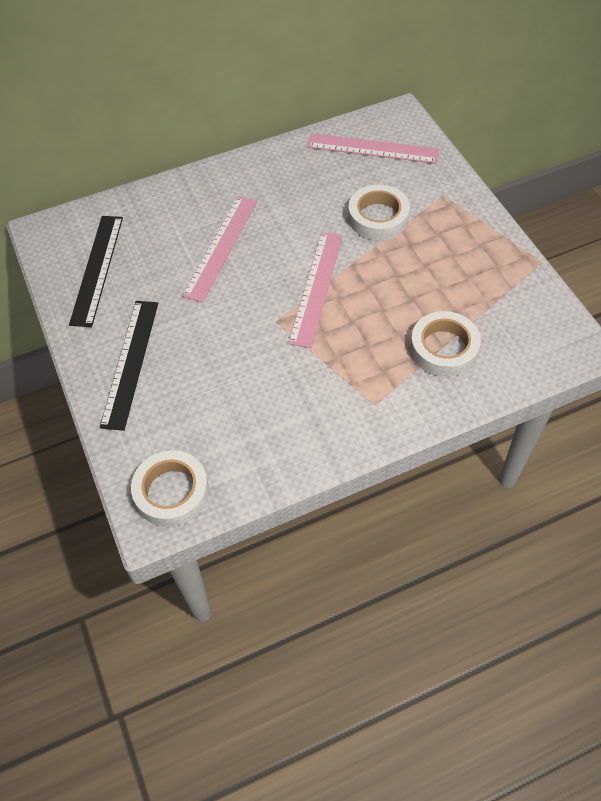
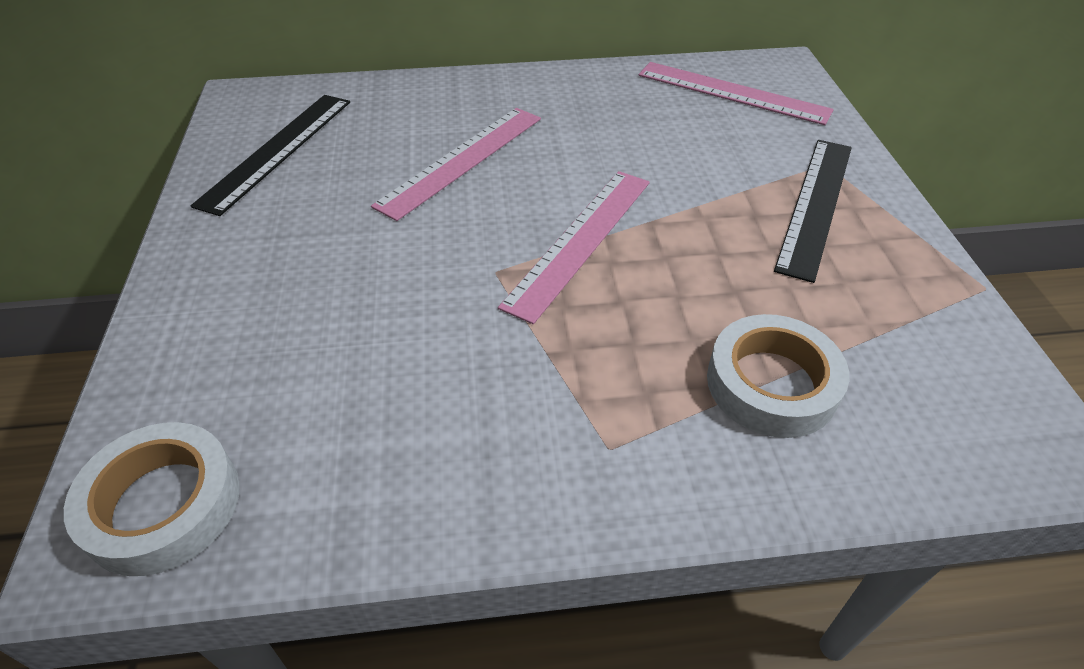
camera: 15 degrees right, 10 degrees down
(130, 363) = (240, 276): black ruler -> black ruler (815, 204)
(378, 217) = (713, 171): white tape -> none

